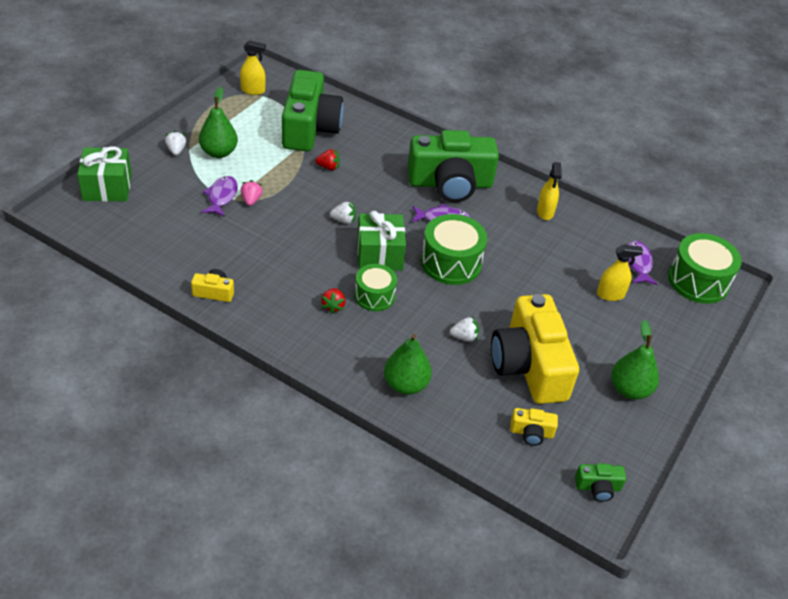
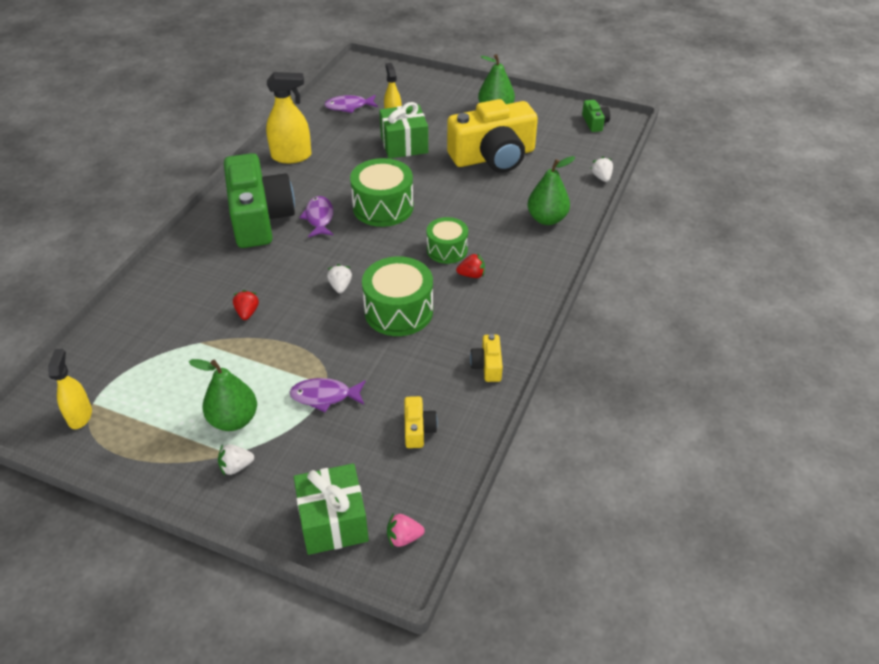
camera: 95 degrees left, 0 degrees up
(251, 200) = (324, 368): pink strawberry -> pink strawberry (403, 538)
(309, 128) = (168, 342): green camera -> none
(379, 255) = (387, 254): green gift -> green gift (404, 145)
(464, 337) = (476, 192): white strawberry -> white strawberry (601, 177)
(531, 433) = (562, 152): yellow camera -> yellow camera (418, 429)
(545, 212) = (291, 156): yellow spray bottle -> yellow spray bottle, size x1.51
(698, 281) = (361, 79): green drum -> green drum (398, 311)

